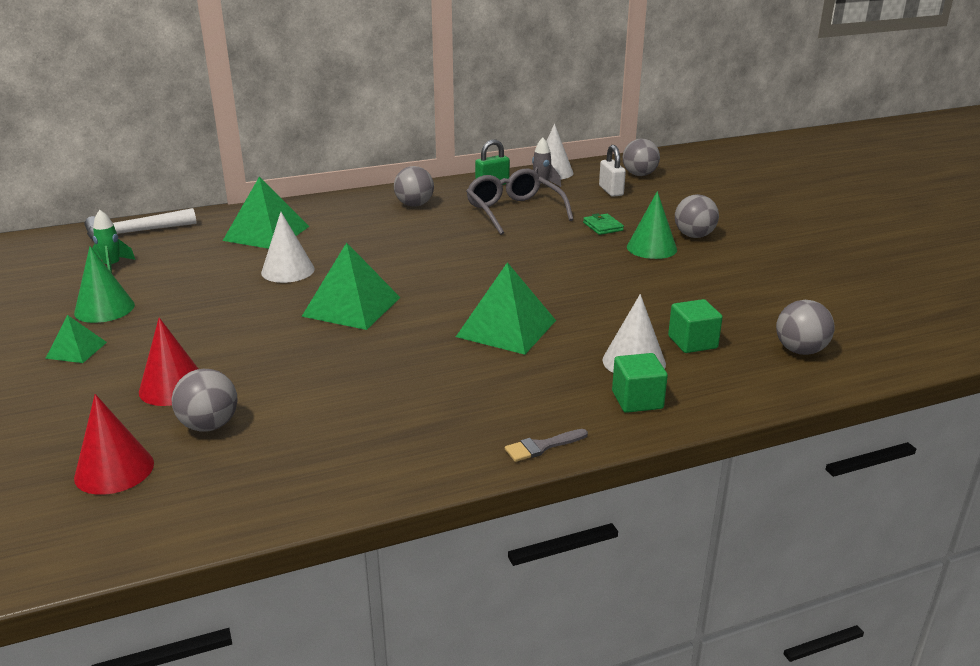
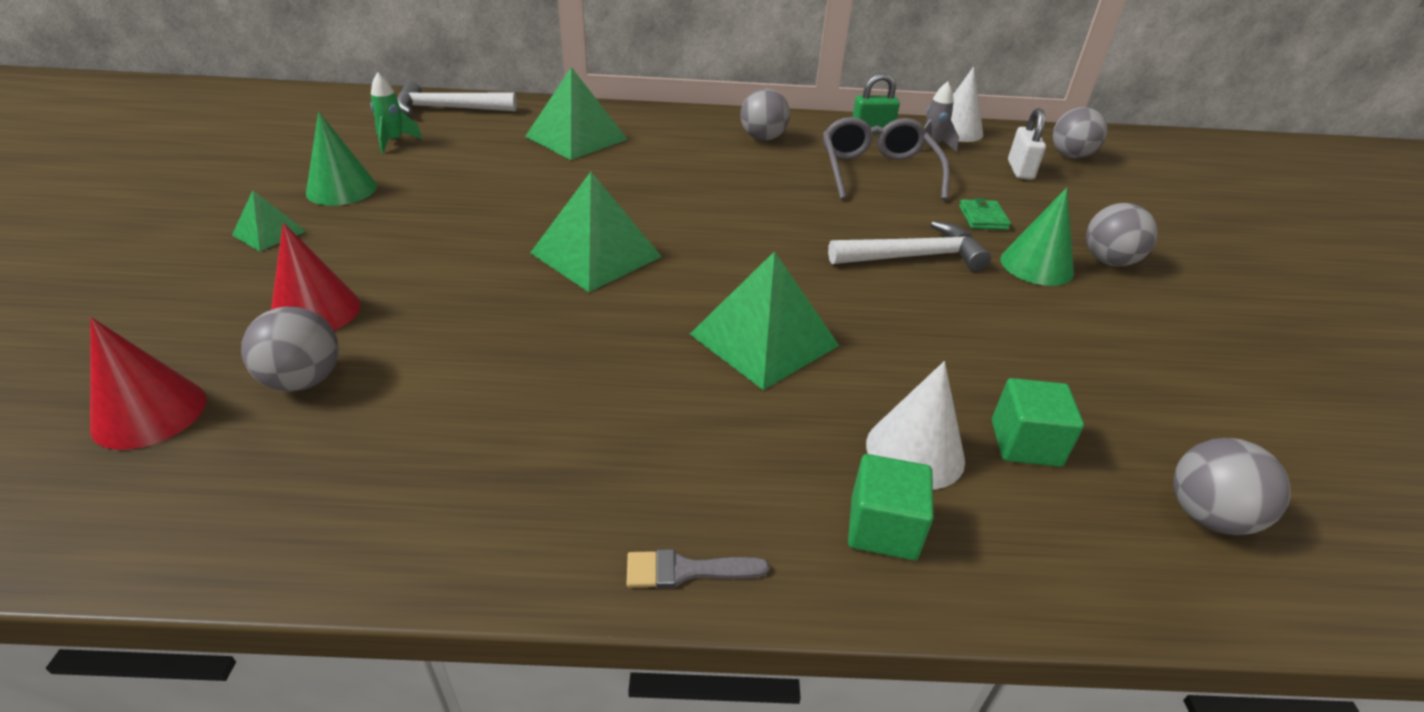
camera: 20 degrees right, 10 degrees up
(288, 270) = (562, 189): white cone -> none
(571, 260) = (913, 257): none -> white hammer

